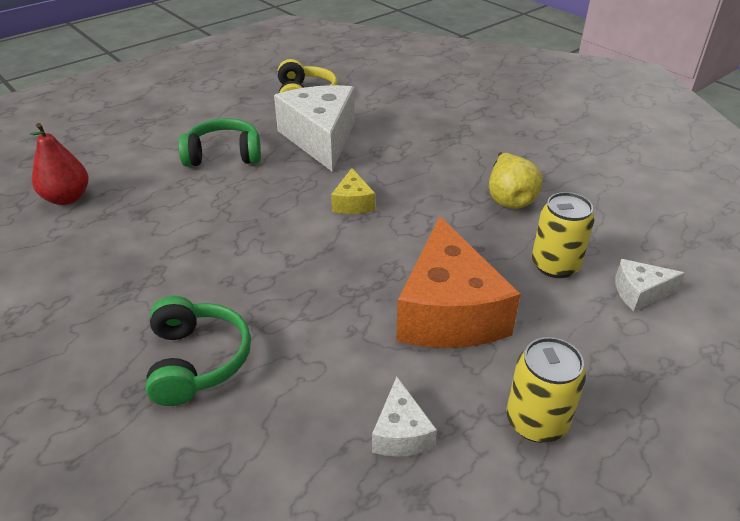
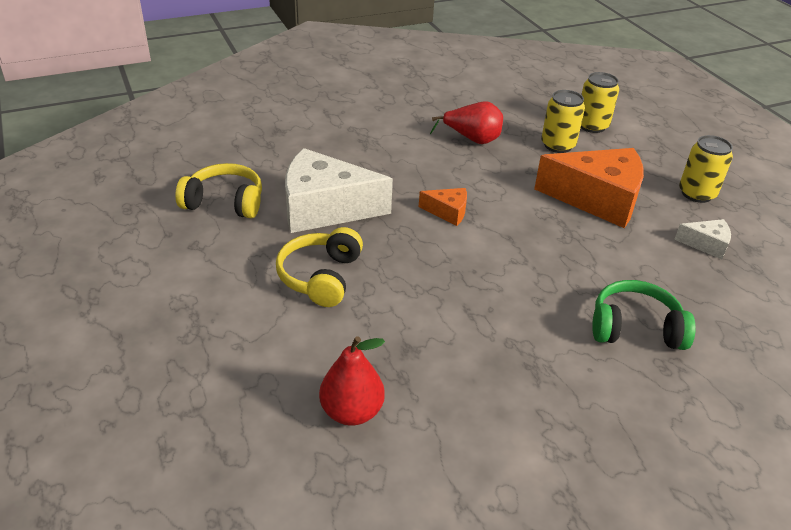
camera: 75 degrees left, 0 degrees up
(224, 155) = (320, 277): green headphones -> yellow headphones
(353, 203) = (448, 212): yellow cheese -> orange cheese
(509, 198) = (472, 139): yellow pear -> red pear
(639, 292) = (592, 126): white cheese -> yellow can

